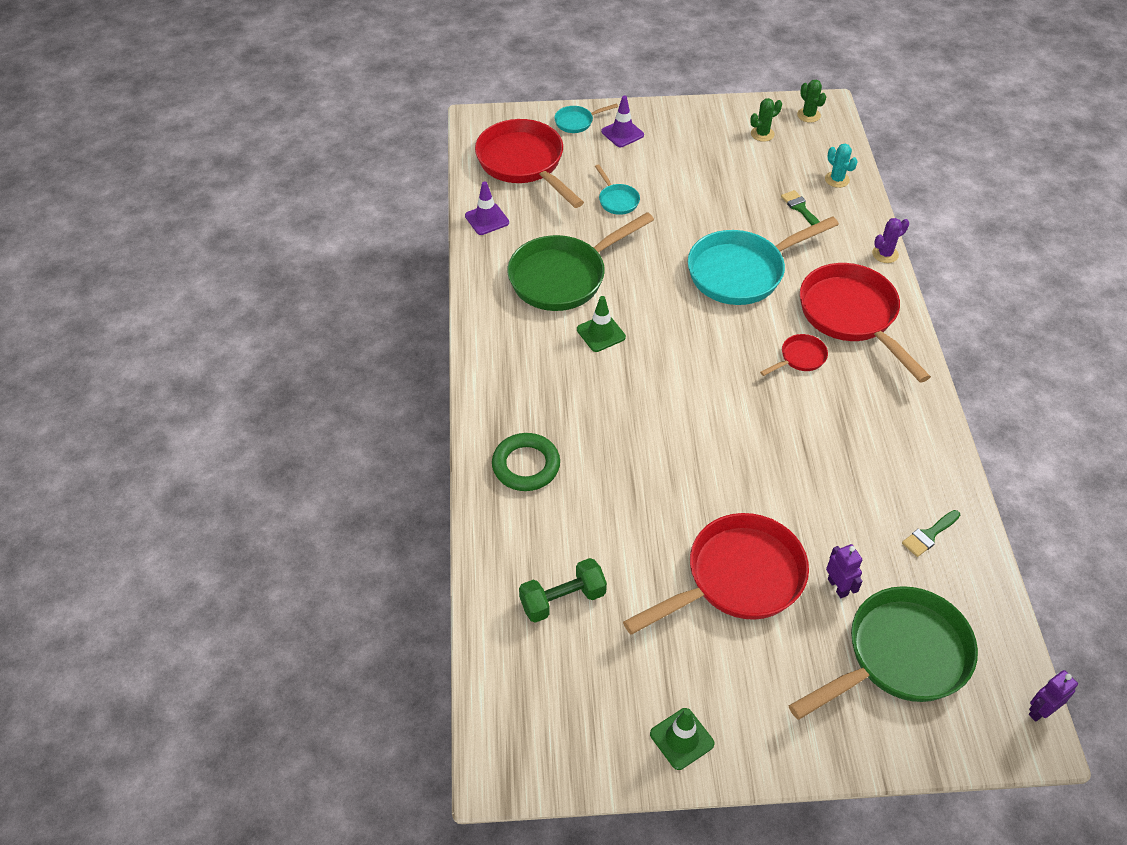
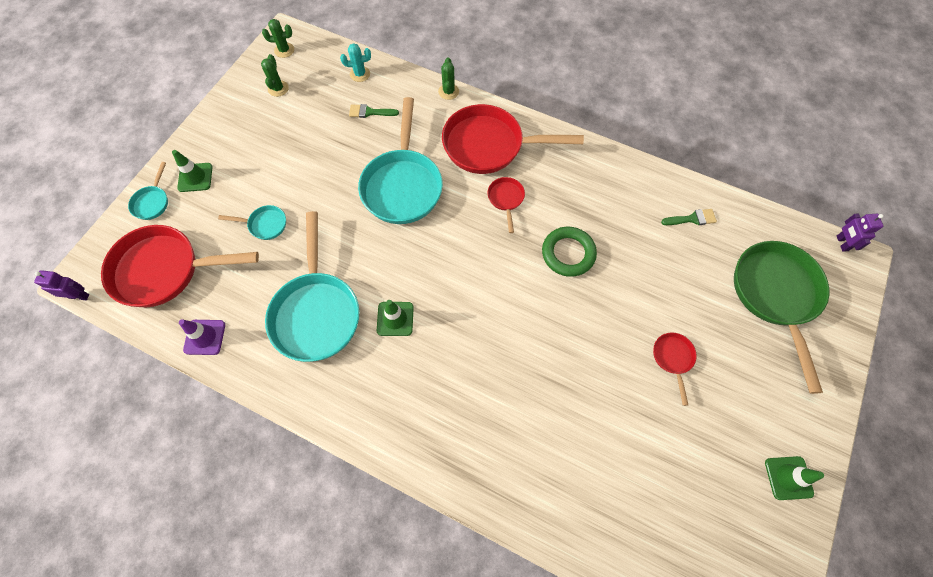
camera: 60 degrees left, 15 degrees up
(526, 465) = (493, 455): green ring -> green ring (568, 253)
(562, 599) = (635, 498): green dumbbell -> none
(564, 277) = (316, 312): green pan -> turquoise pan
(622, 133) = (195, 177): purple traffic cone -> green traffic cone
(737, 578) = (673, 358): red pan -> red pan, size x0.45
(838, 587) = (708, 298): purple robot -> purple robot (79, 296)
(885, 254) = (448, 92): purple cactus -> green cactus
(929, 535) = (692, 219): green brush -> green brush turned 90 degrees counterclockwise

